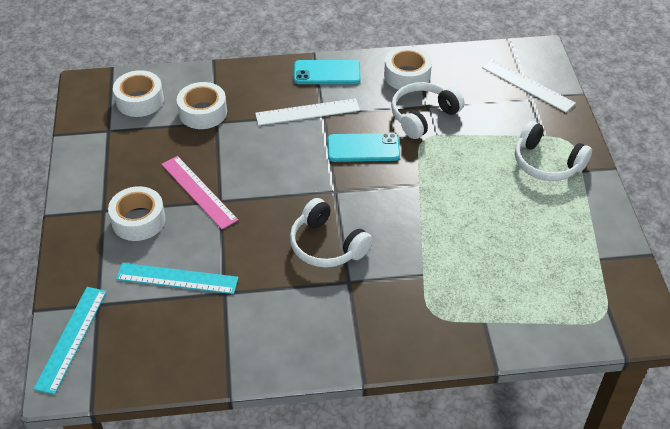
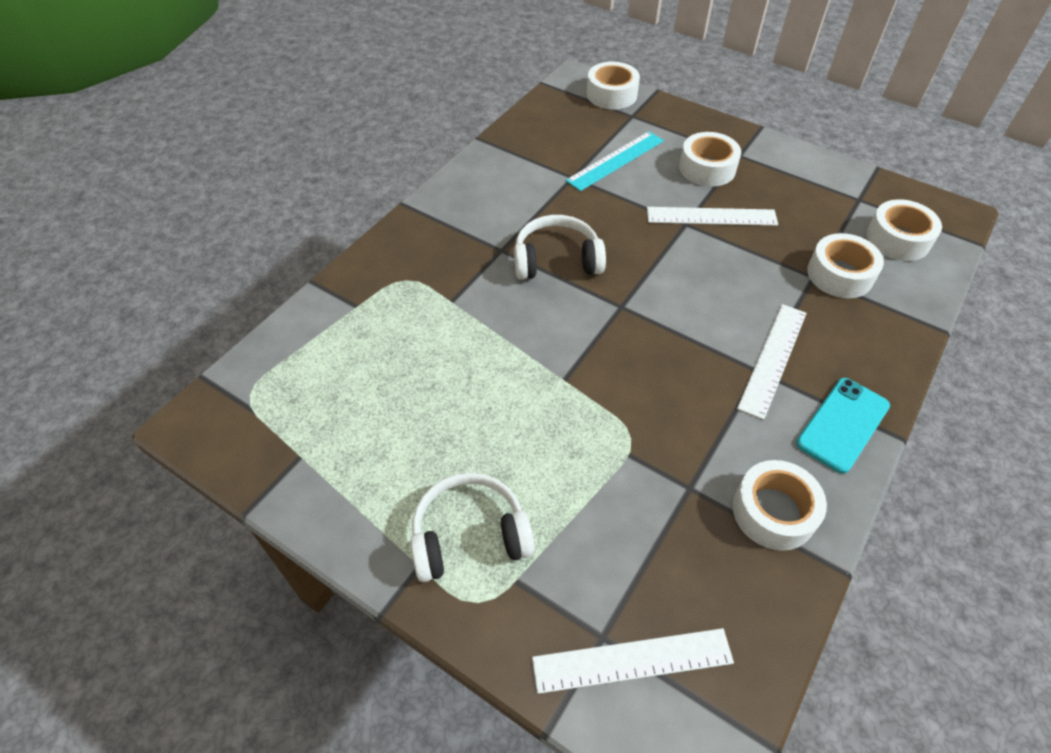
camera: 130 degrees right, 5 degrees up
(71, 338) = (611, 94): turquoise ruler -> white tape
(199, 191) = (711, 216): pink ruler -> white ruler
(363, 148) = (666, 369): turquoise phone -> none
(423, 116) = (673, 467): white headphones -> none

